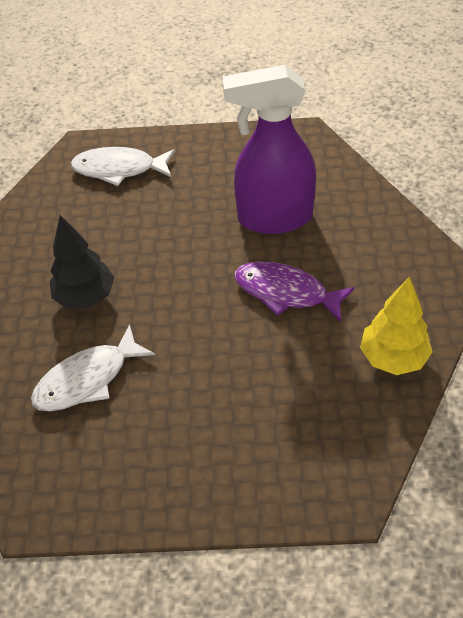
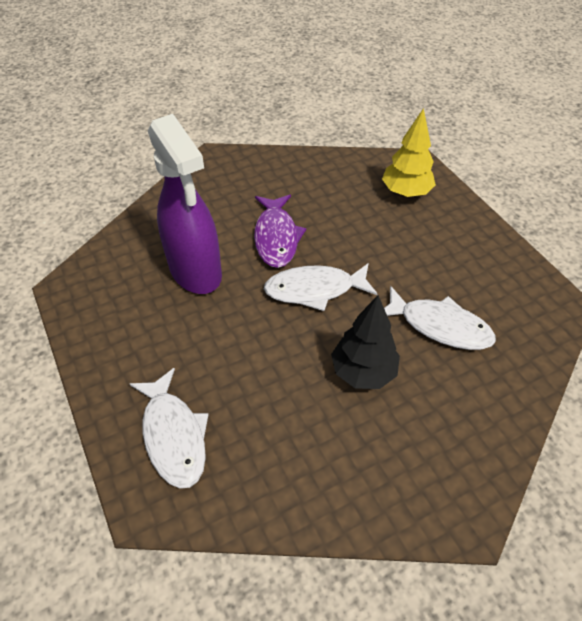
camera: 120 degrees left, 0 degrees up
(196, 298) = (315, 289): none -> white fish
(393, 358) = (301, 169): yellow tree -> yellow tree (405, 192)

